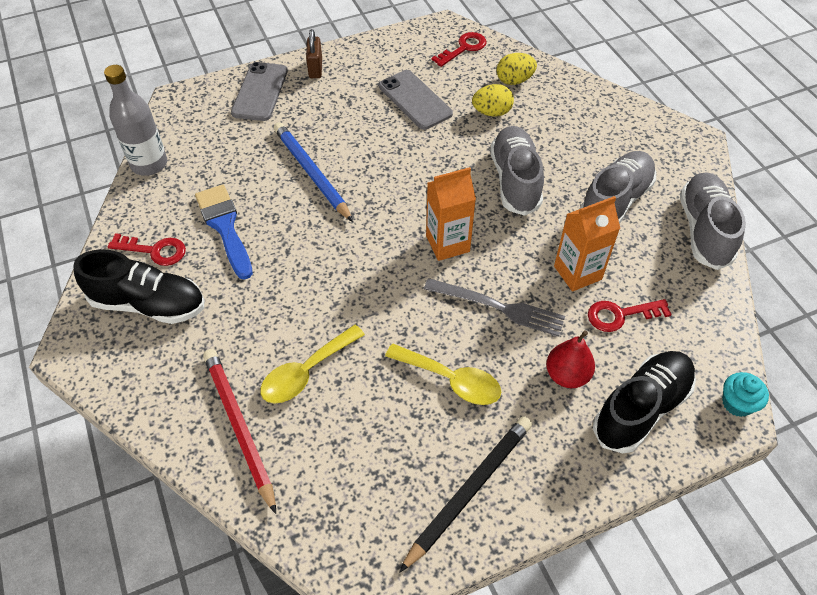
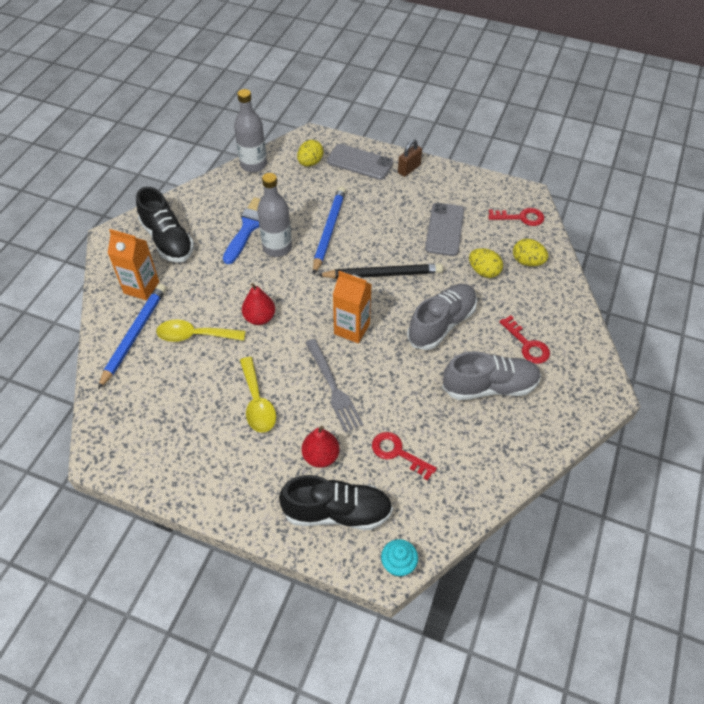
camera: 45 degrees right, 0 degrees up
(154, 250) = (202, 214): red key -> red key (527, 345)
(209, 123) = (310, 163): none -> yellow egg
(239, 427) = (134, 335): red pencil -> blue pencil
(260, 92) = (359, 162): grey phone -> grey phone turned 60 degrees clockwise
(280, 225) = (277, 247): none -> grey bottle
(350, 302) = (259, 318): none -> red pear
(469, 490) = (194, 464): black pencil -> black pencil (383, 274)
(577, 273) = (405, 407): orange carton -> orange carton (141, 287)
(704, 230) = (526, 452): grey shoe -> none

